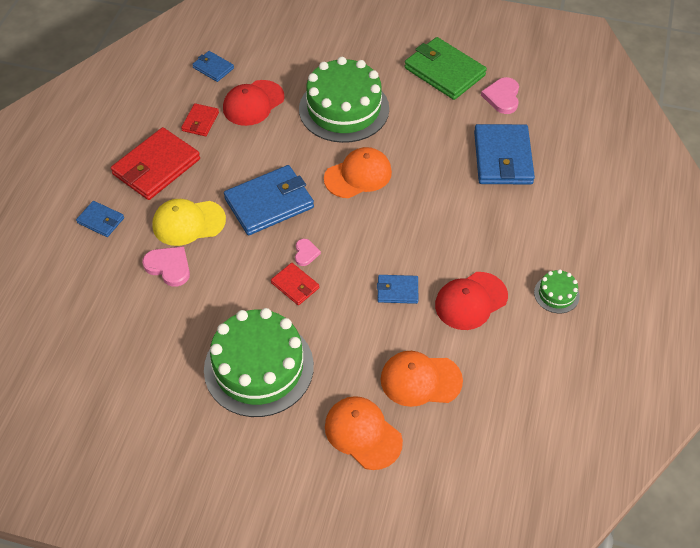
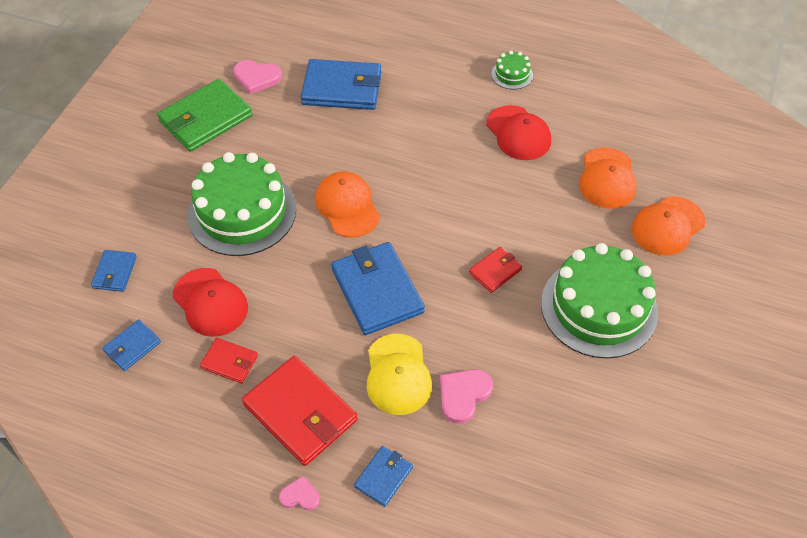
camera: 85 degrees left, 0 degrees up
(306, 253) = (452, 259): pink heart -> pink heart (300, 496)
(397, 290) = (504, 186): blue wallet -> blue wallet (114, 272)

